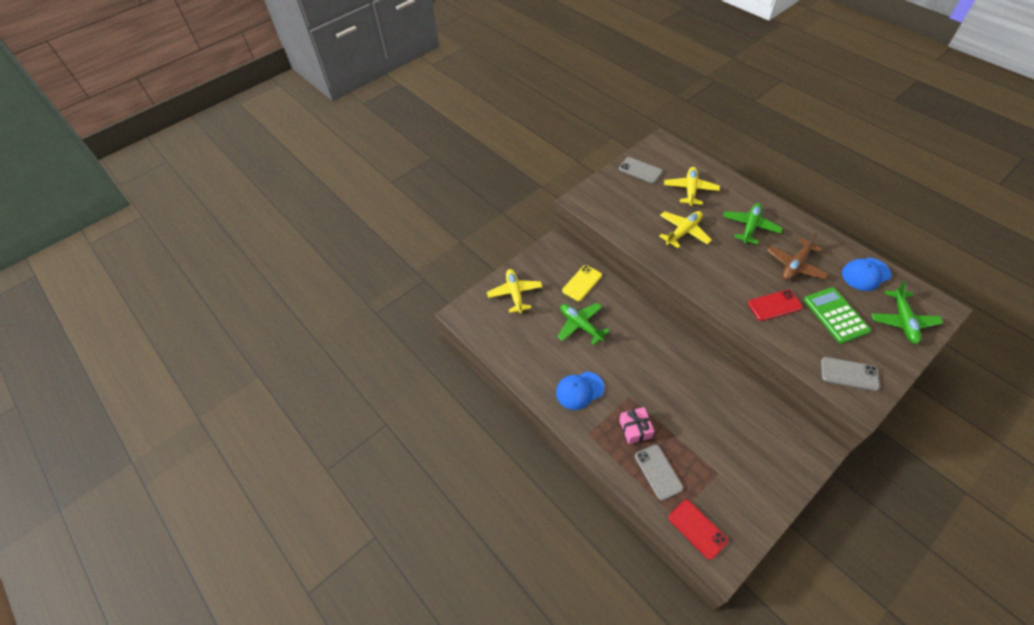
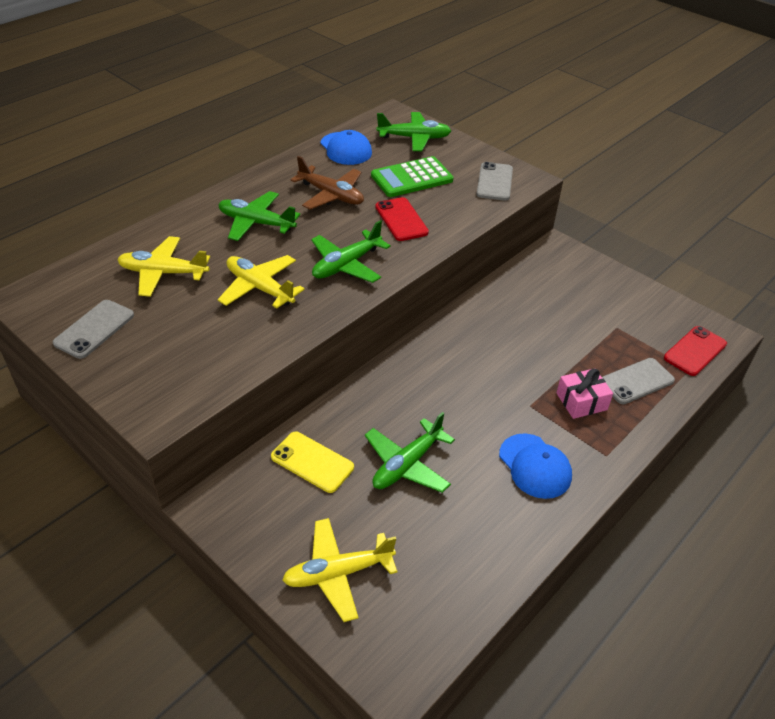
camera: 100 degrees left, 10 degrees down
(714, 273) = (346, 265): none -> green plane

